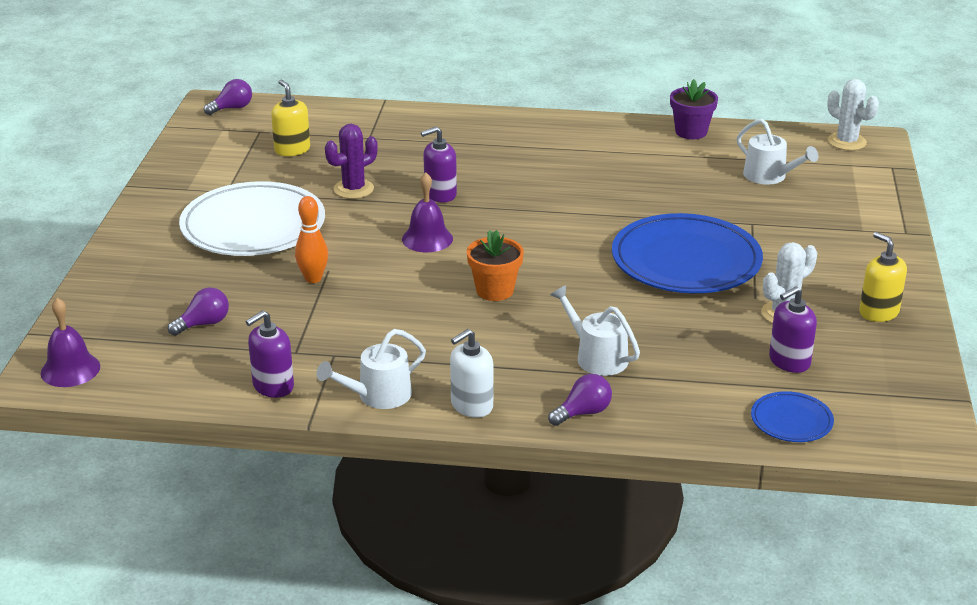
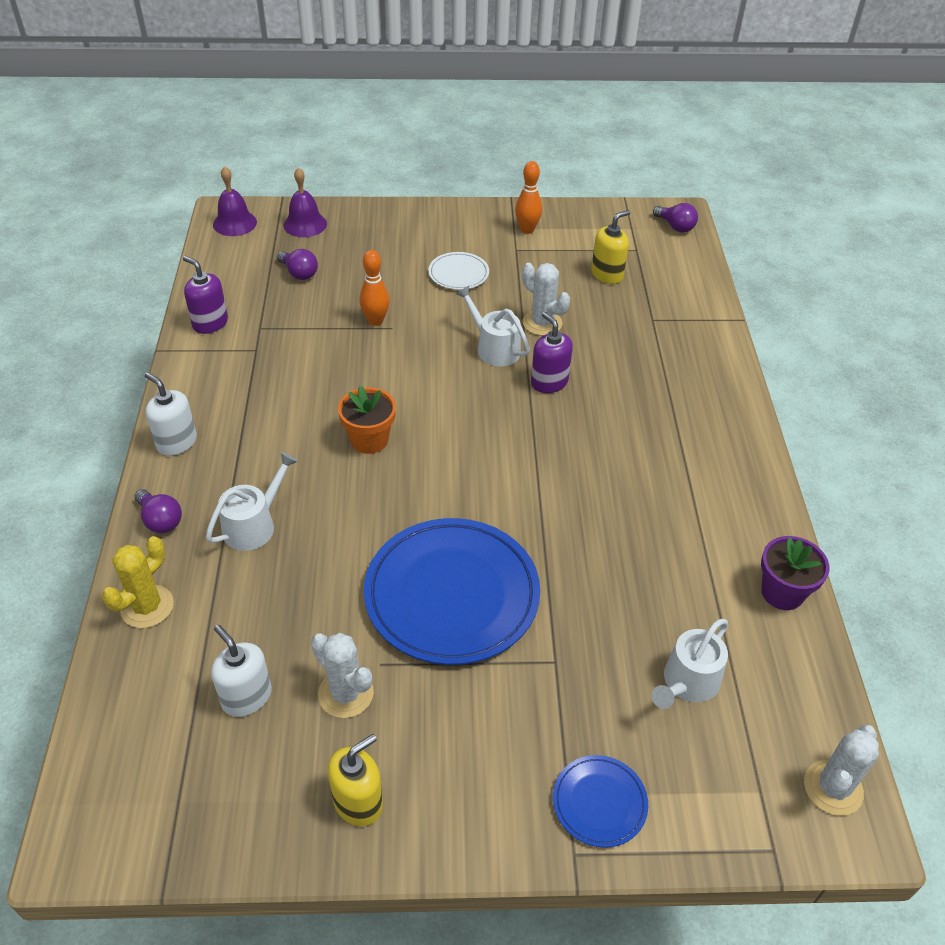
camera: 80 degrees right, 15 degrees up
(195, 182) = (527, 230): none -> orange bowling pin
(253, 226) = (458, 274): white plate -> white plate, size x0.47
(353, 189) = (542, 323): purple cactus -> white cactus
(378, 396) = (194, 383): white watering can -> white watering can (494, 348)
(427, 239) = (458, 383): purple bell -> purple bell (305, 224)
(692, 417) = (147, 607): none -> yellow cactus
(789, 361) = (246, 696): purple soap dispenser -> white soap dispenser
(791, 421) = (133, 696): blue plate -> blue plate (599, 802)

